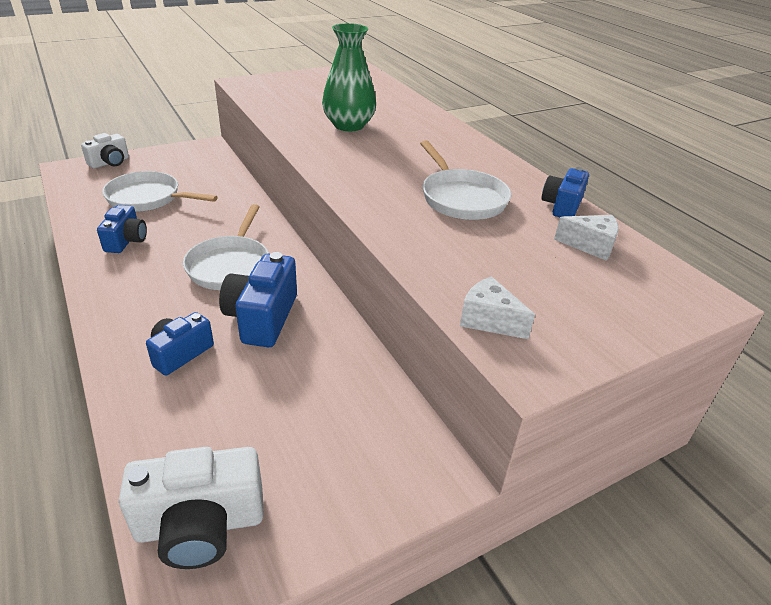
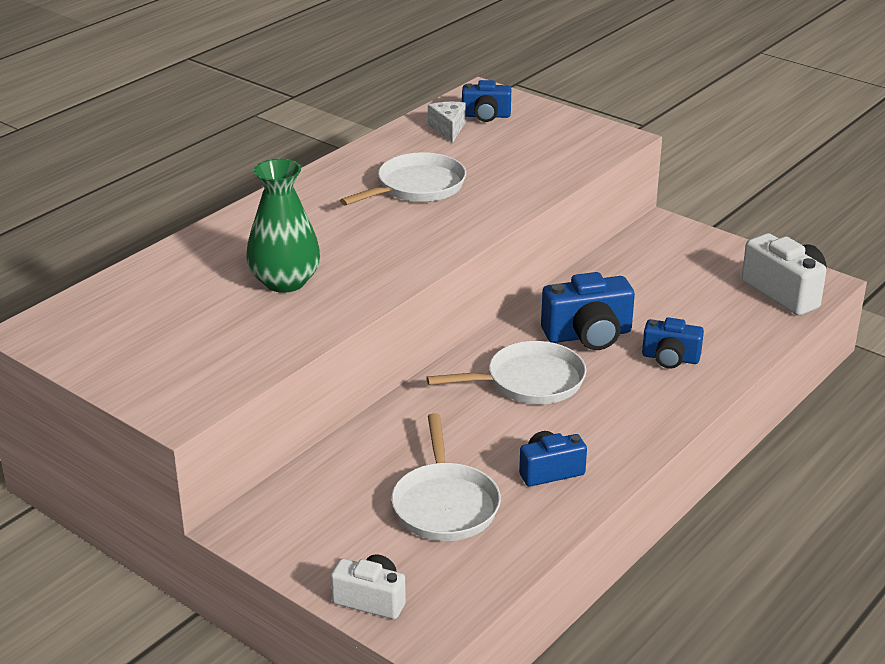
camera: 110 degrees left, 5 degrees down
(489, 320) = (587, 154): white cheese -> none
(562, 206) = (388, 144): blue camera -> blue camera (486, 116)

